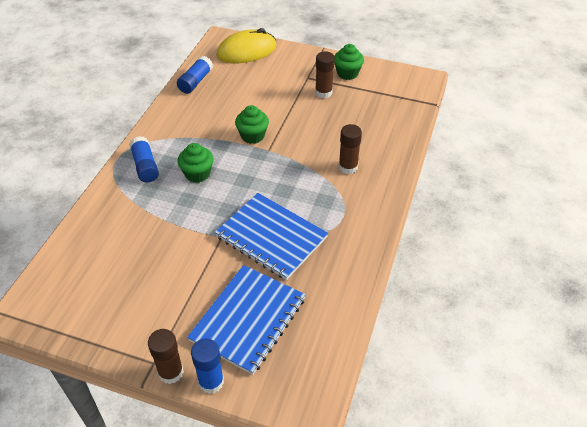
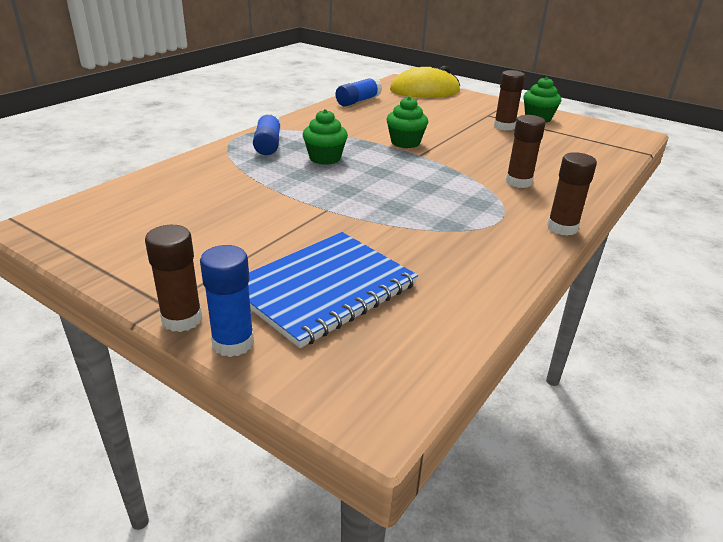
camera: 15 degrees right, 15 degrees down
(271, 237) = (393, 220): blue notebook -> none
(385, 214) = (562, 228): none -> brown glue stick

